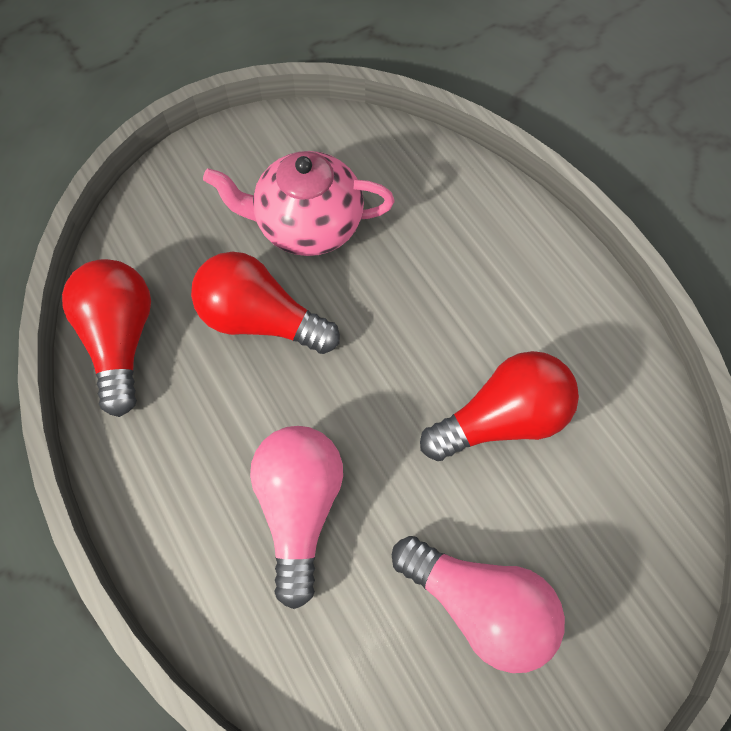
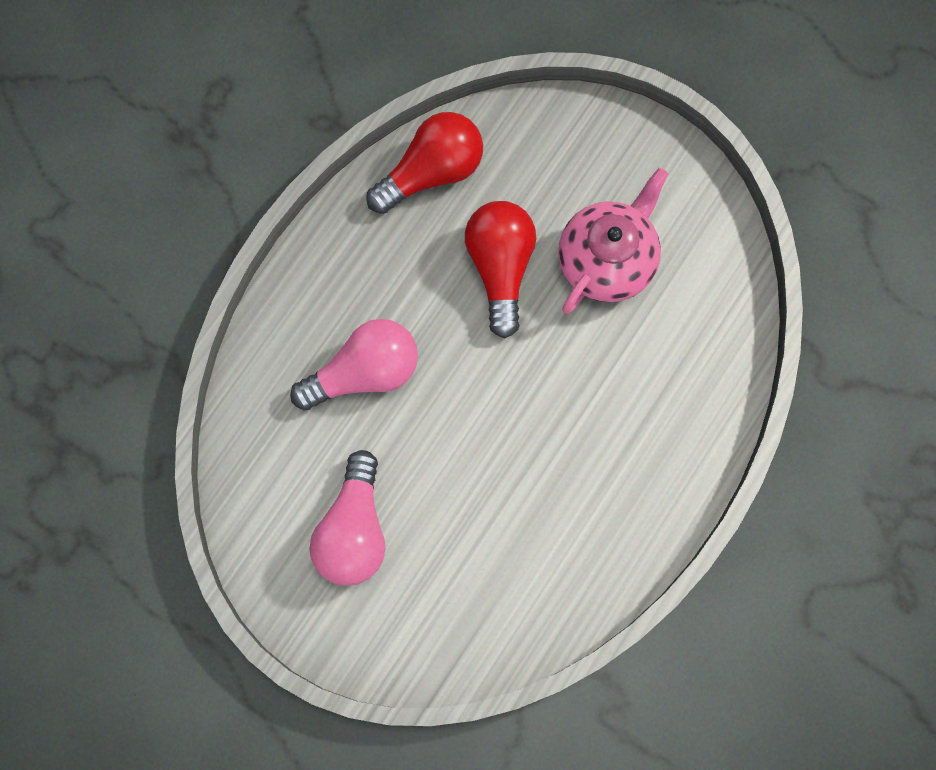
camera: 65 degrees right, 10 degrees up
(307, 226) = (607, 260): pink teapot -> pink teapot turned 60 degrees clockwise
(501, 419) = (505, 493): red light bulb -> none

